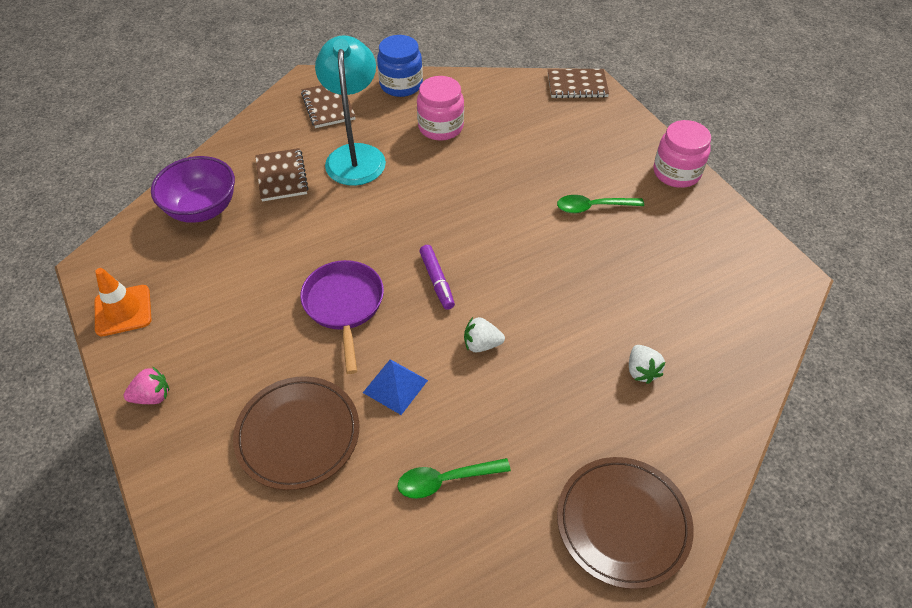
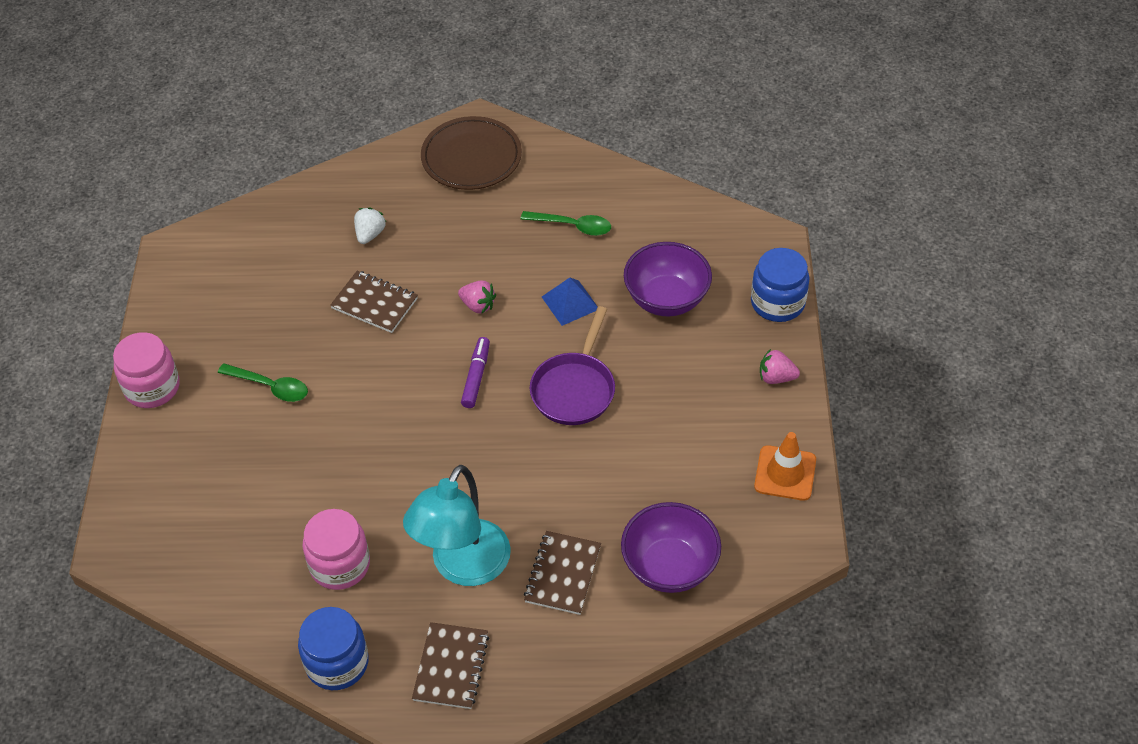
camera: 150 degrees left, 0 degrees up
(171, 485) = (777, 303): none -> blue jar
(298, 434) = (666, 299): brown plate -> purple bowl
(481, 344) = (478, 305): white strawberry -> pink strawberry
(577, 85) = (130, 555): brown notebook -> brown notebook (374, 303)

